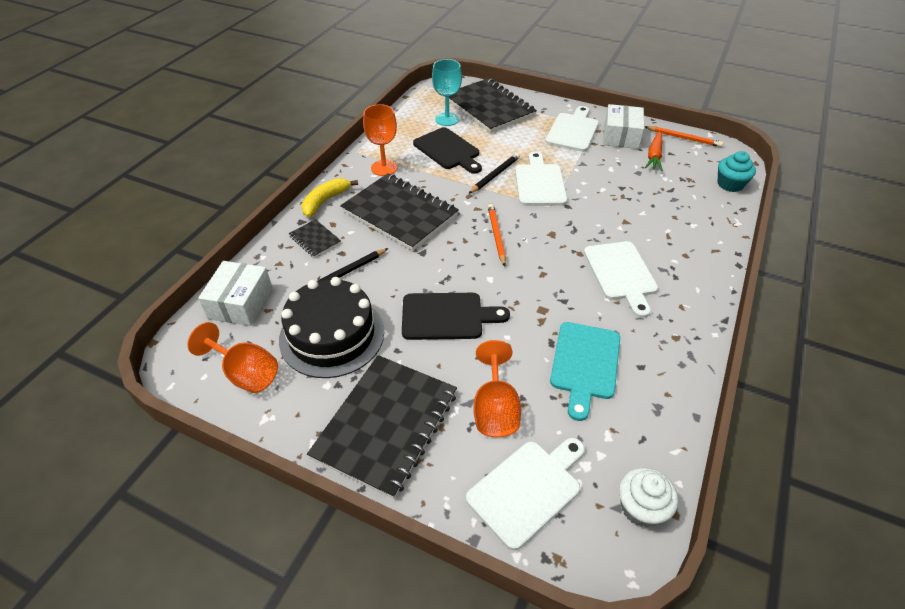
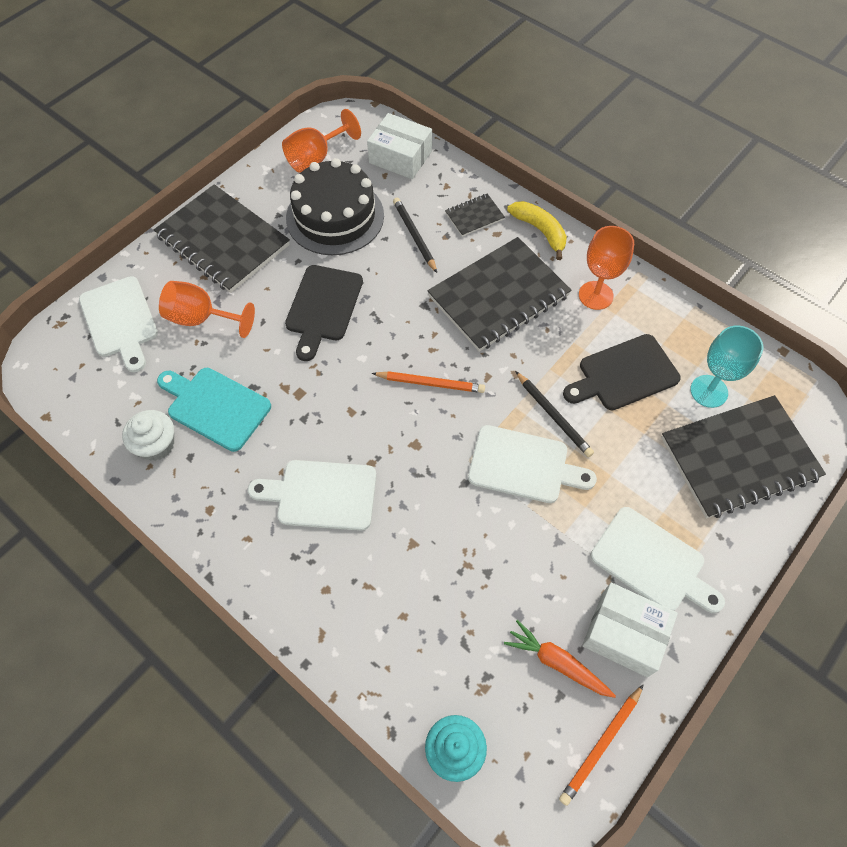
camera: 105 degrees right, 15 degrees up
(641, 508) = (63, 393): white cupcake -> white cupcake (156, 445)

